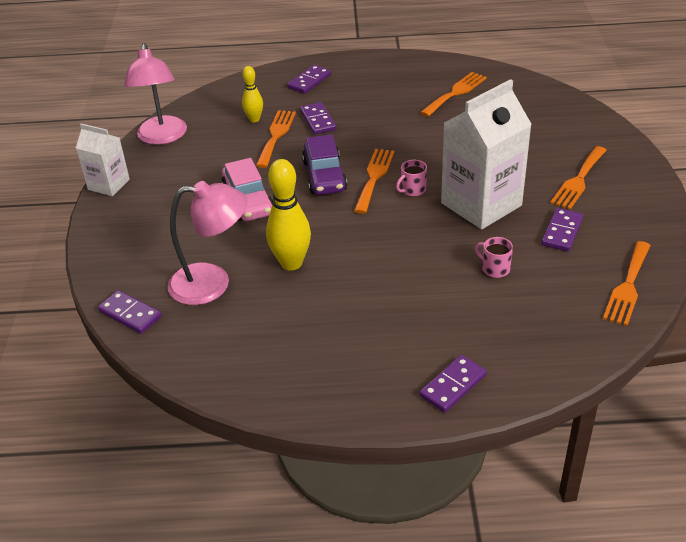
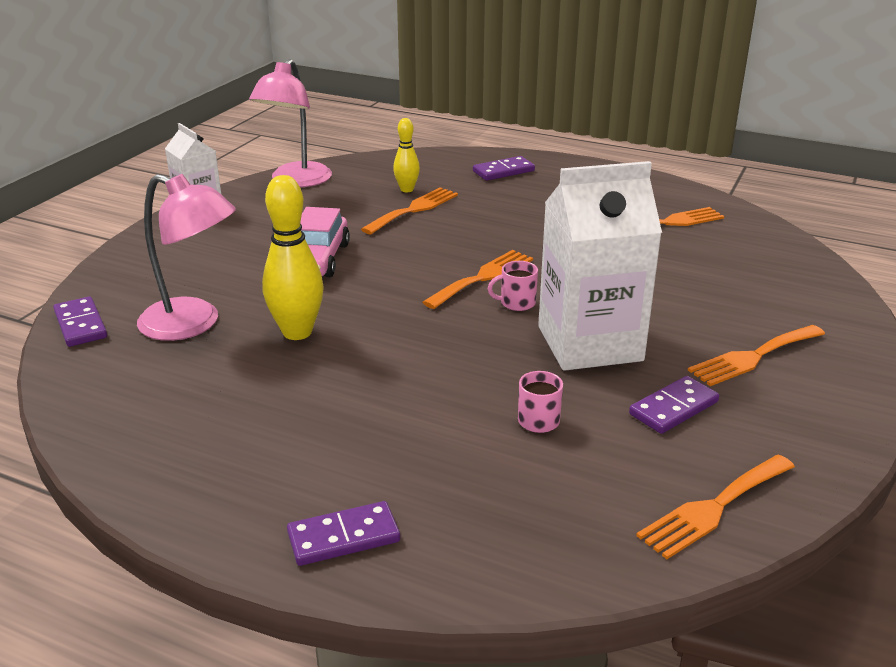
camera: 25 degrees right, 10 degrees down
(318, 120) = (475, 208): purple domino -> none
(324, 176) = (426, 260): purple car -> none

